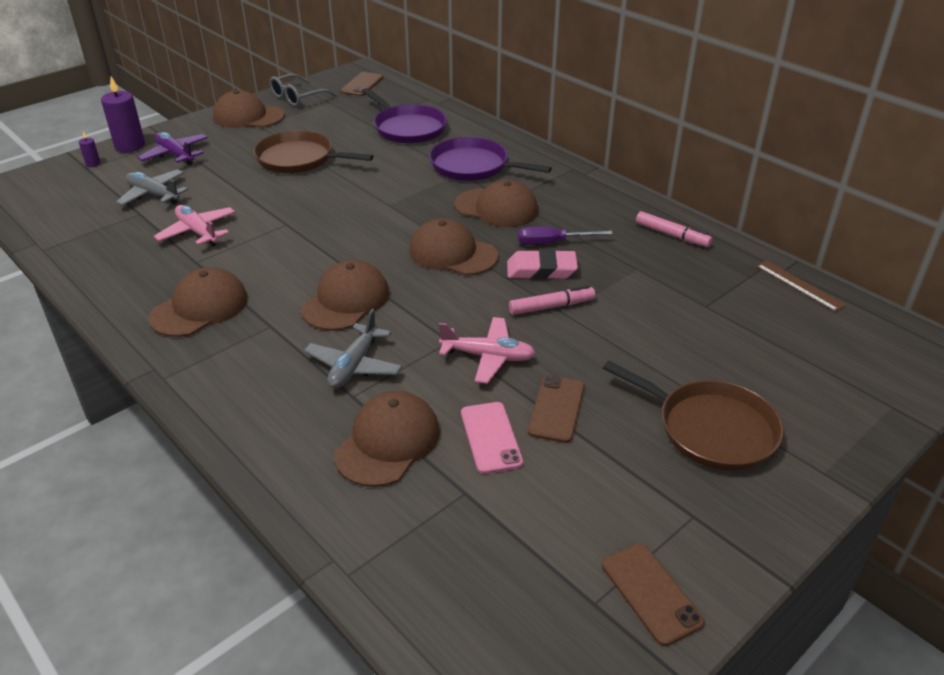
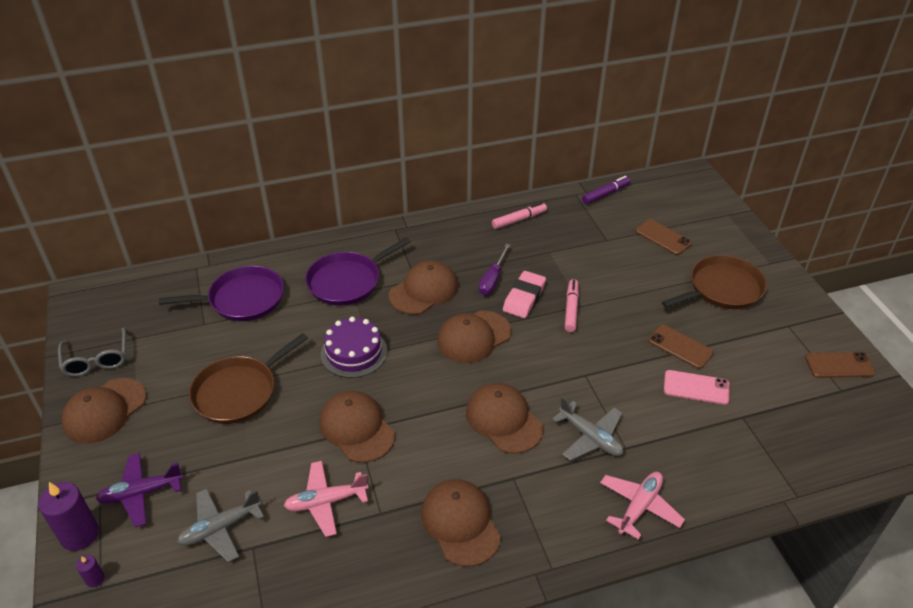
camera: 65 degrees left, 5 degrees up
(362, 84) = (116, 303): brown phone -> brown phone (663, 237)
(381, 195) = (354, 352): none -> purple cake
(388, 442) = (683, 442): brown cap -> brown cap (357, 428)
(488, 357) = (612, 360): pink plane -> pink plane (639, 507)
(799, 285) = (605, 194): brown ruler -> purple marker

